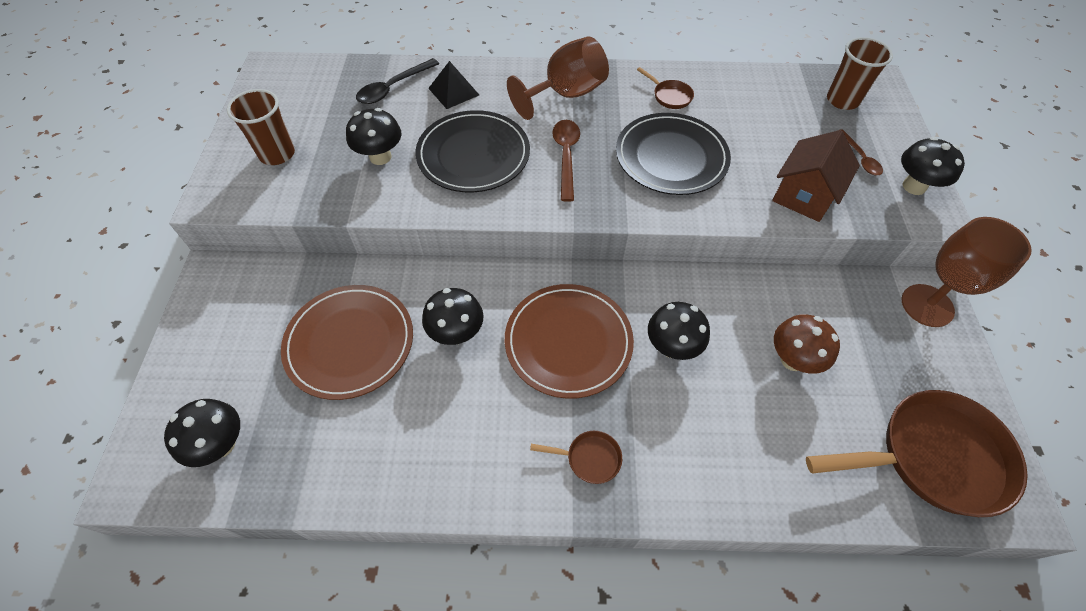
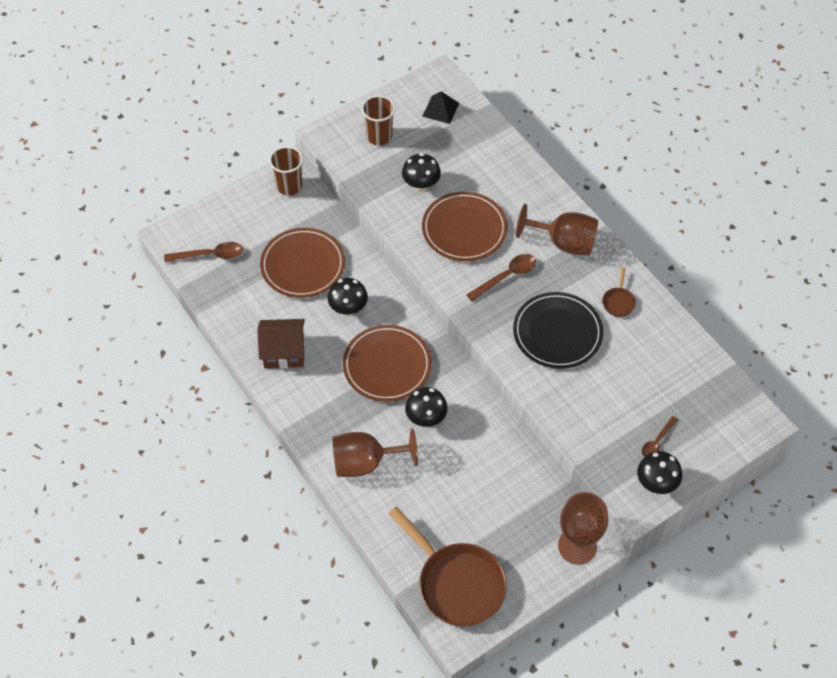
camera: 55 degrees right, 0 degrees up
(221, 444) = (210, 255): black mushroom -> brown spoon
(393, 88) = (482, 149): black spoon -> none
(453, 91) = (509, 182): black pyramid -> black pyramid (440, 109)
(473, 155) = (464, 229): black plate -> brown plate
(589, 458) = (325, 415): brown pan -> none
(694, 453) = (365, 462): none -> brown goblet
(792, 360) = (468, 485): brown mushroom -> none
(804, 195) = (589, 422): brown house -> brown house (284, 352)
(842, 100) = (715, 407): brown cup -> brown cup (289, 186)

